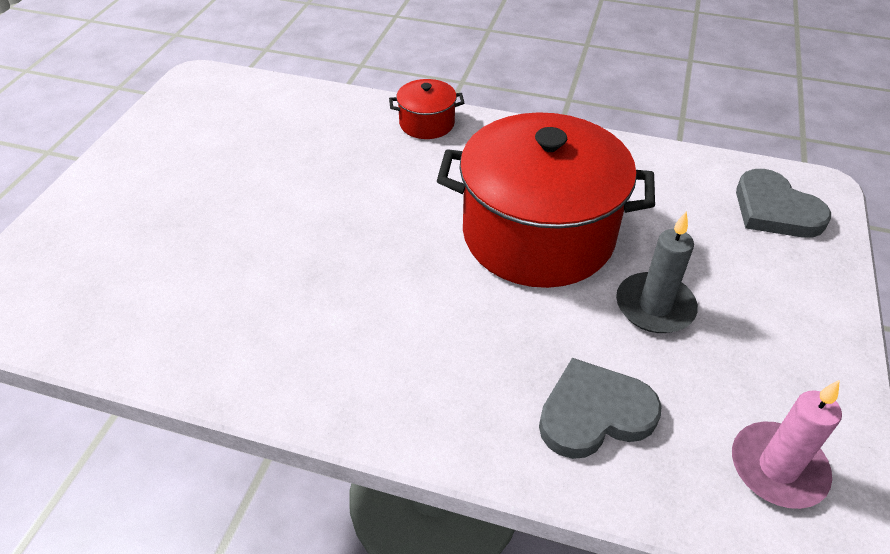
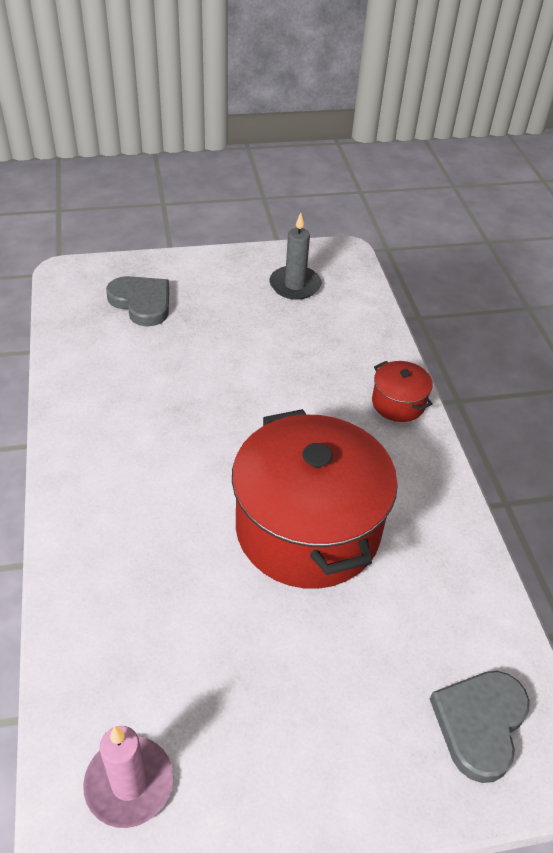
camera: 60 degrees right, 0 degrees up
(594, 413) = (128, 628): grey heart -> grey heart (142, 303)
(654, 306) = (270, 642): grey candle -> grey candle (295, 285)

